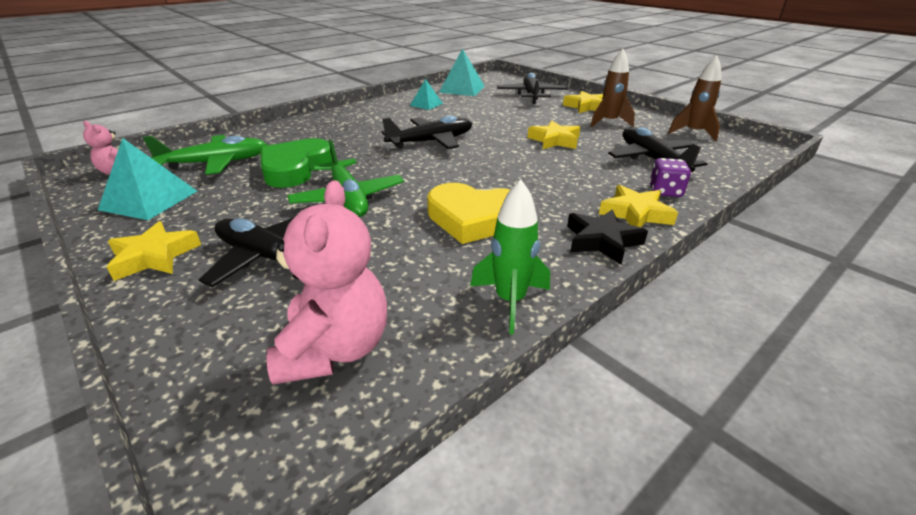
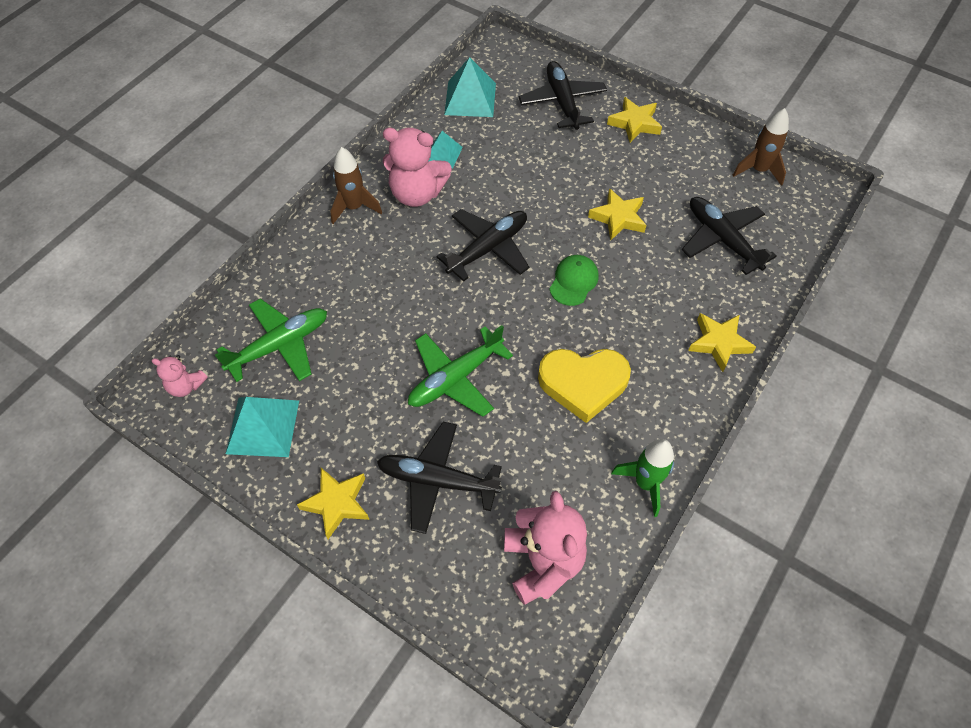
camera: 15 degrees left, 25 degrees up
(295, 168) = (371, 337): green heart -> none
(348, 198) = (455, 378): green plane -> green plane turned 90 degrees clockwise
(393, 116) = (417, 193): none -> pink teddy bear
(497, 163) = (574, 281): none -> green cap
(602, 241) = (697, 391): black star -> none
(609, 122) = (667, 161): brown rocket -> brown rocket (354, 207)
(665, 191) = (740, 299): purple dice -> none

